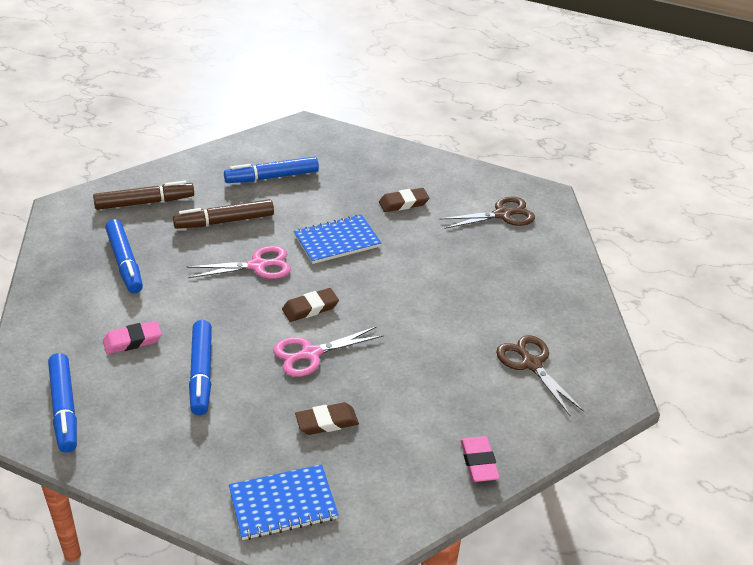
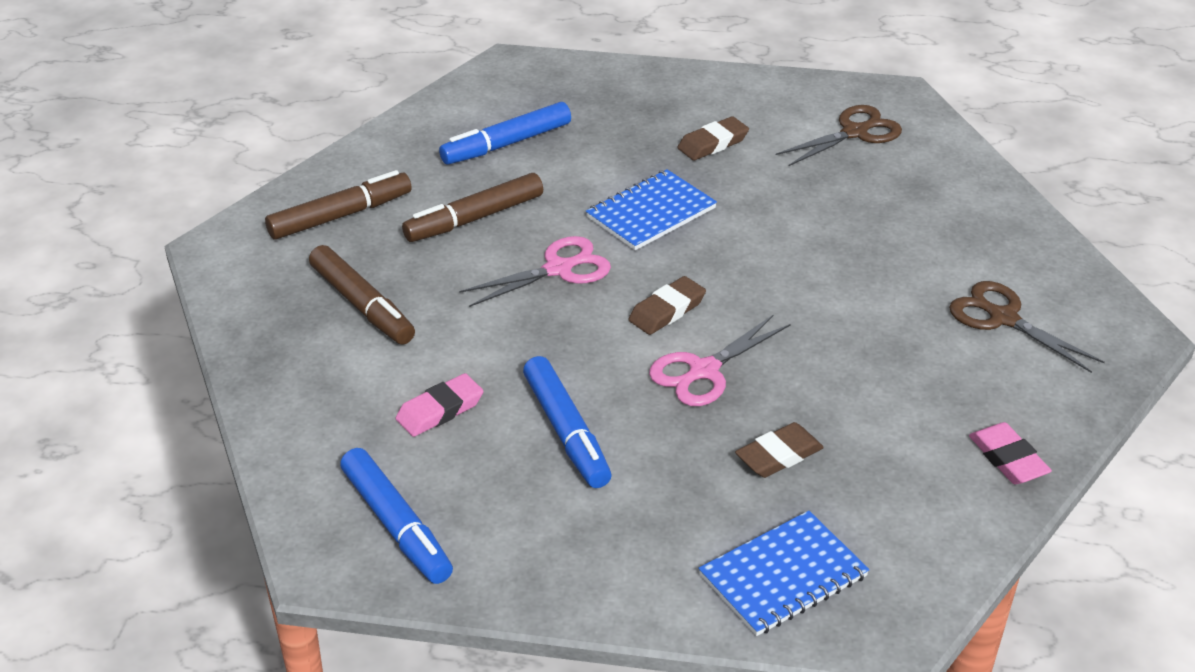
camera: 15 degrees left, 0 degrees up
(125, 262) = (362, 305): blue marker -> brown marker

